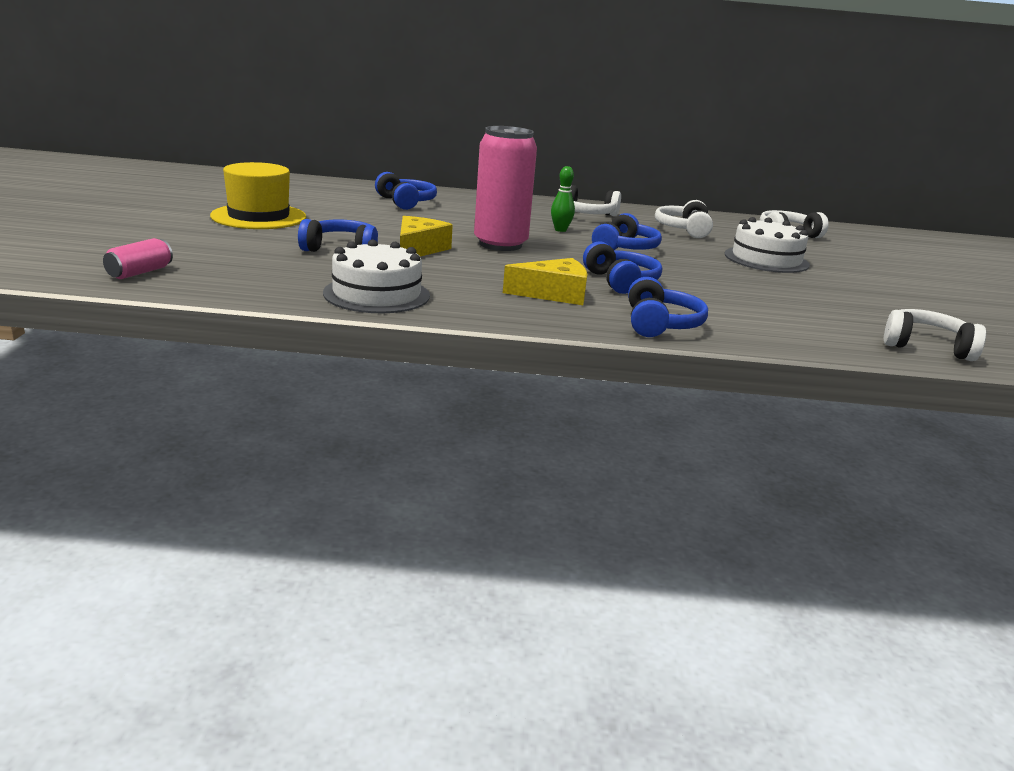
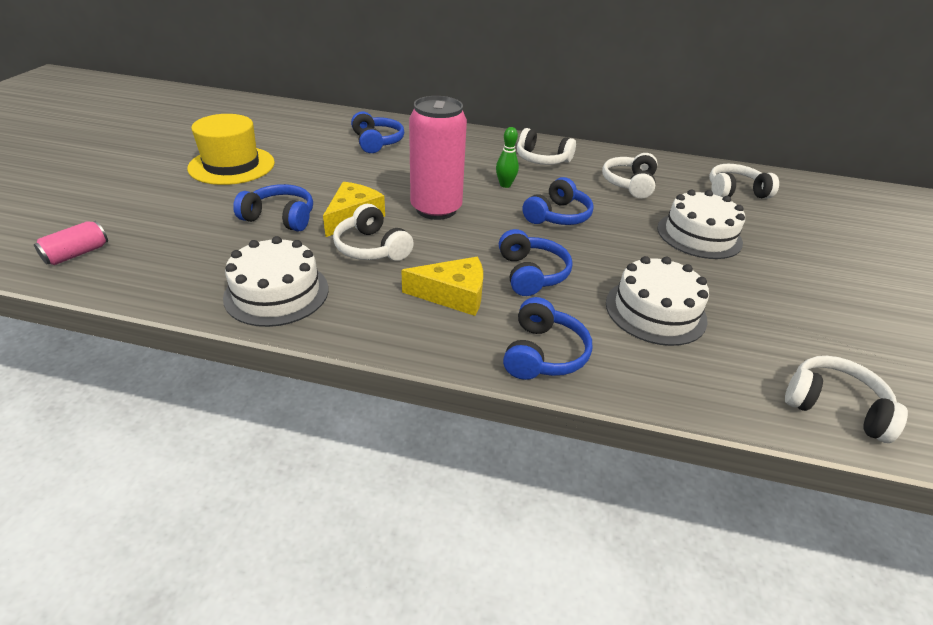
camera: 10 degrees right, 15 degrees up
(452, 268) = (372, 248): none -> white headphones
(749, 301) = (655, 311): none -> white cake

